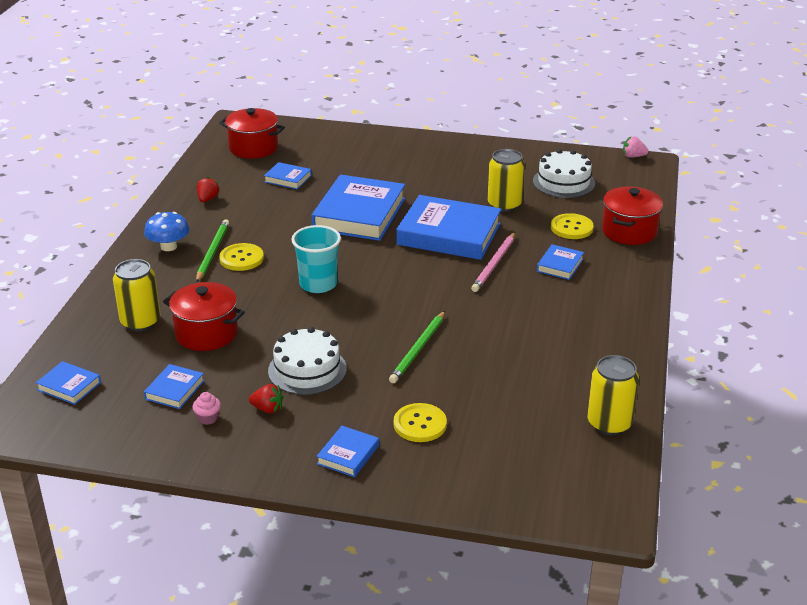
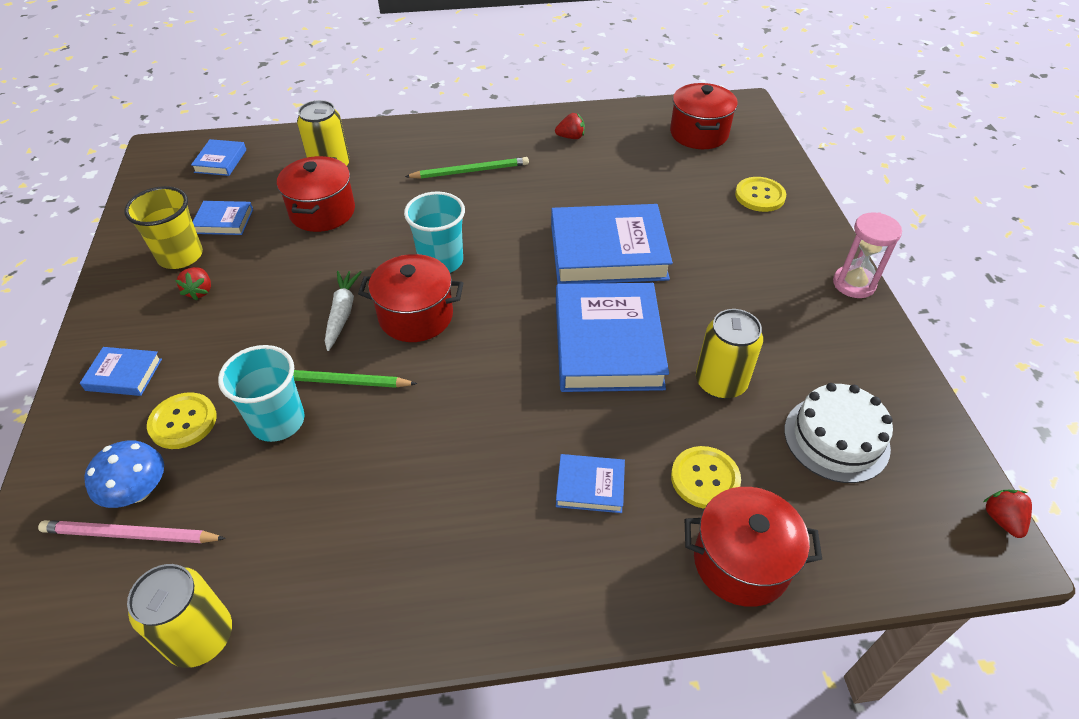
camera: 70 degrees right, 15 degrees up
(168, 246) = (467, 142): blue mushroom -> blue mushroom (138, 491)
(208, 418) = (180, 256): pink cupcake -> yellow cup
(241, 258) = (467, 193): yellow button -> yellow button (760, 196)
(288, 179) = (650, 176): blue book -> none
(307, 370) = (273, 300): white cake -> none
(346, 337) = (342, 313): none -> white carrot
(372, 304) = (416, 316): none -> red pot
(444, 378) = (278, 421): none -> turquoise cup
(450, 141) = (853, 284): none -> pink hourglass
(494, 264) = (556, 408): pink pencil -> pink pencil (130, 535)
(633, 156) = (1001, 519): pink strawberry -> red strawberry

